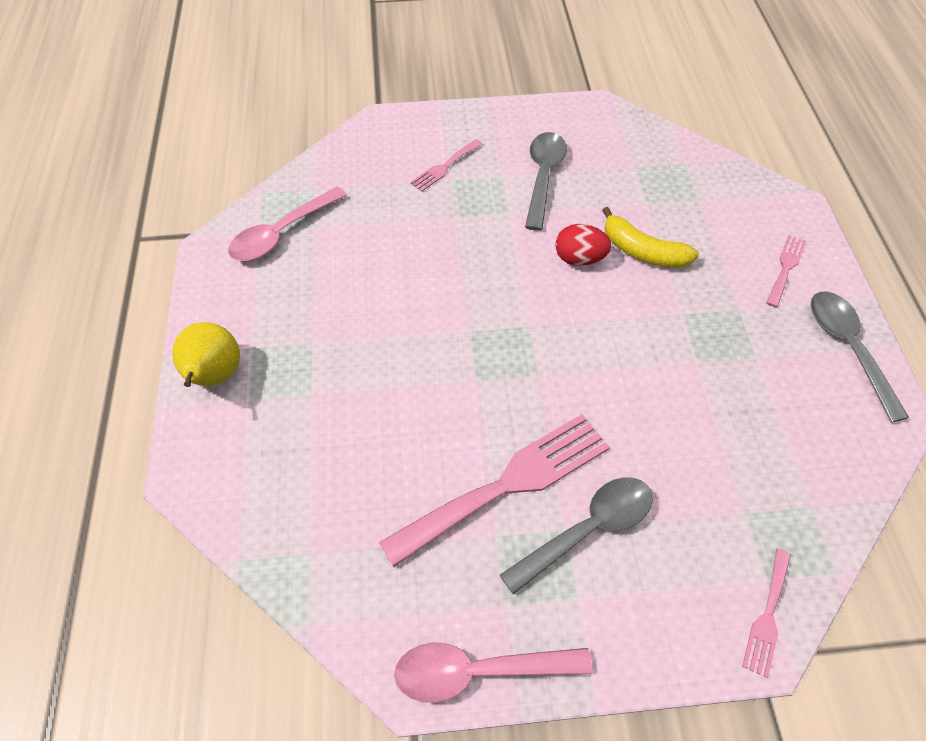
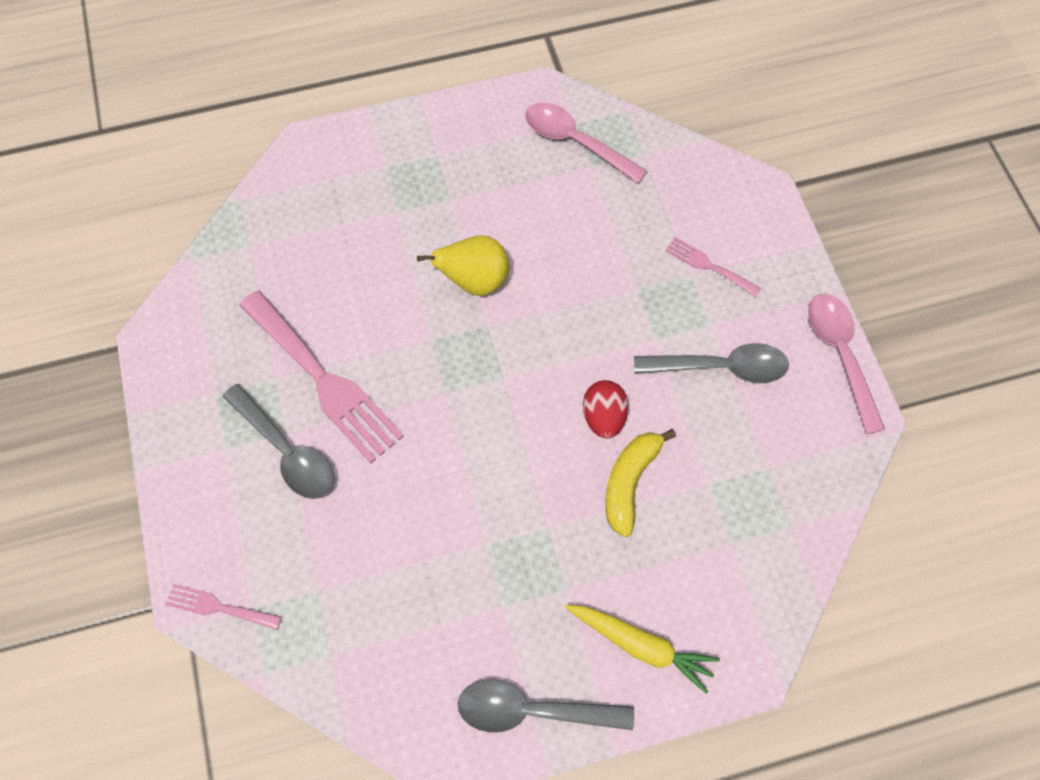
camera: 80 degrees right, 10 degrees up
(214, 376) = (402, 136): yellow pear -> yellow pear (475, 281)
(478, 672) = (162, 381): pink spoon -> pink spoon (840, 354)
(786, 267) = (641, 645): pink fork -> yellow carrot
(848, 348) = (532, 710): grey spoon -> grey spoon turned 150 degrees counterclockwise

